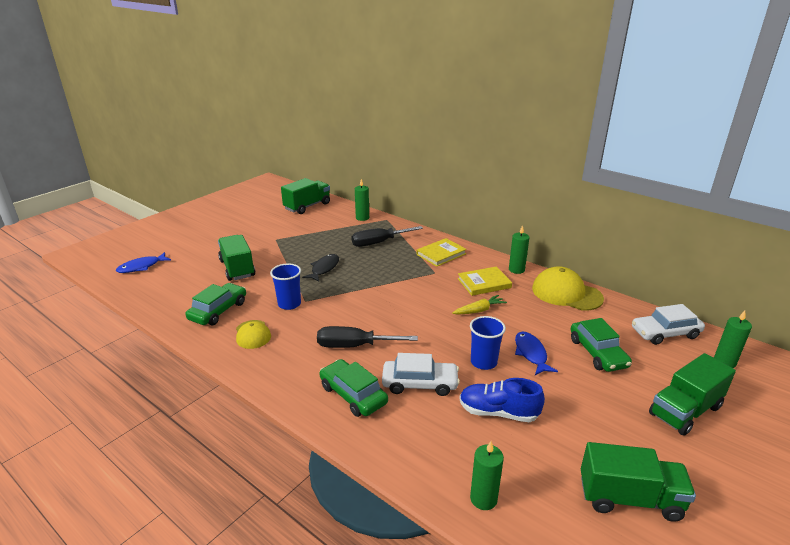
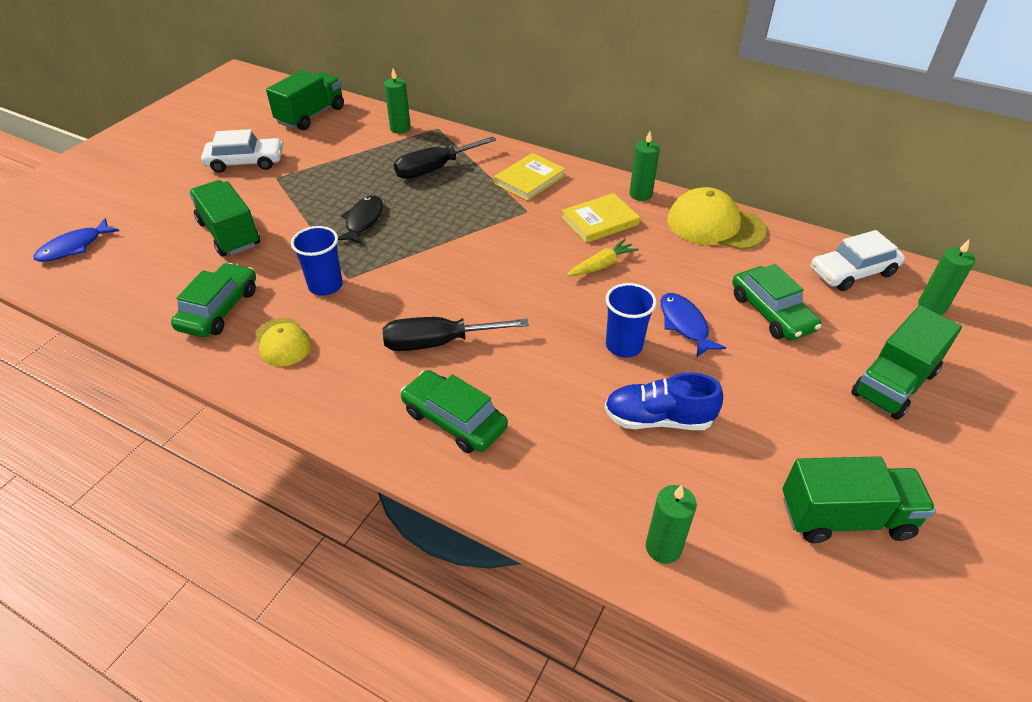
camera: 10 degrees left, 15 degrees up
(420, 384) = (543, 390): white car -> white car (245, 162)

